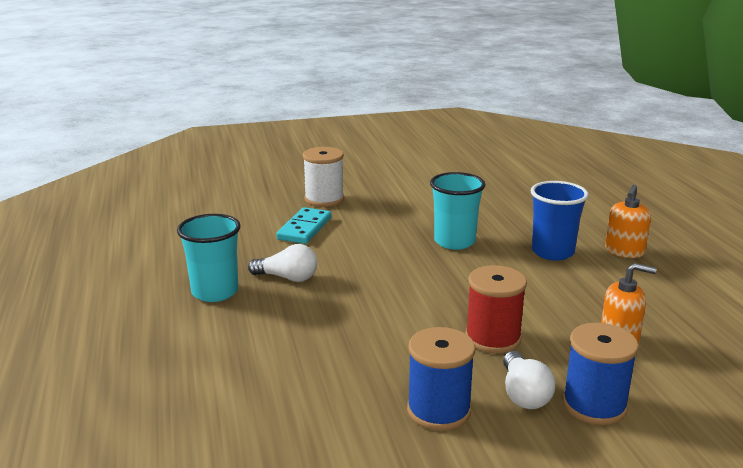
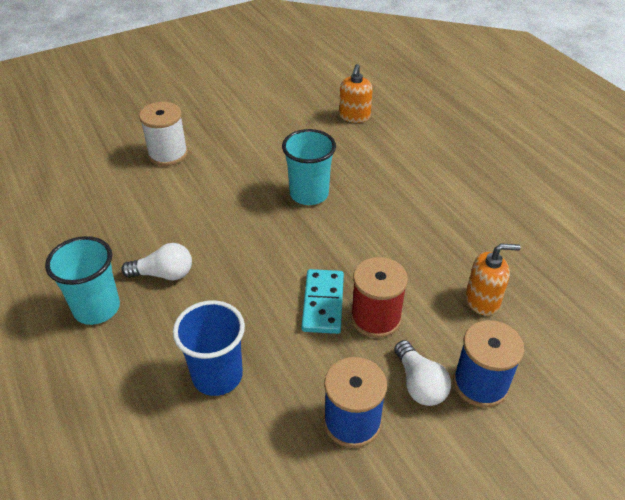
camera: 15 degrees left, 20 degrees up
(304, 228) = (160, 200): turquoise domino -> turquoise domino (323, 303)
(552, 252) = (400, 193): blue cup -> blue cup (217, 376)
(624, 251) = (461, 181): orange soap dispenser -> orange soap dispenser (354, 116)

